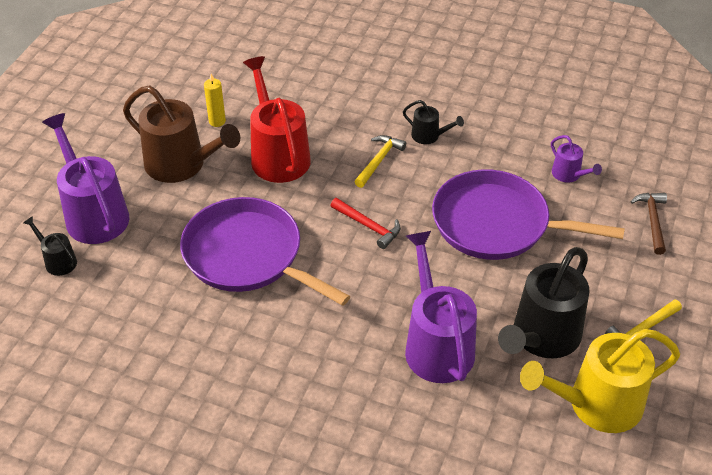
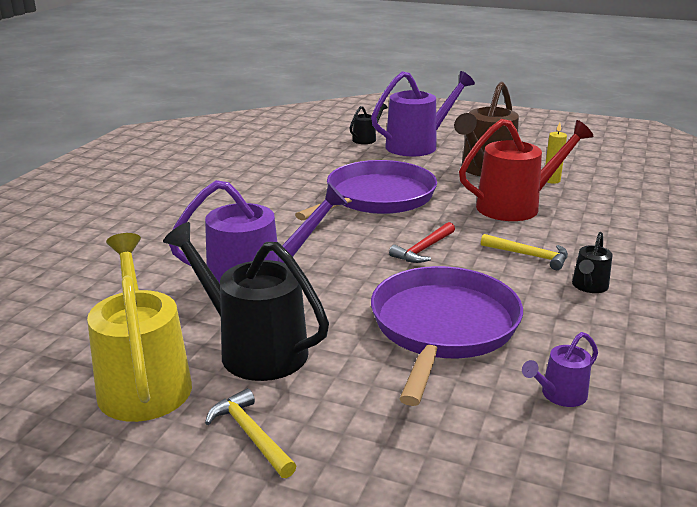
camera: 90 degrees right, 20 degrees down
(652, 221) = (478, 476): brown hammer -> none

